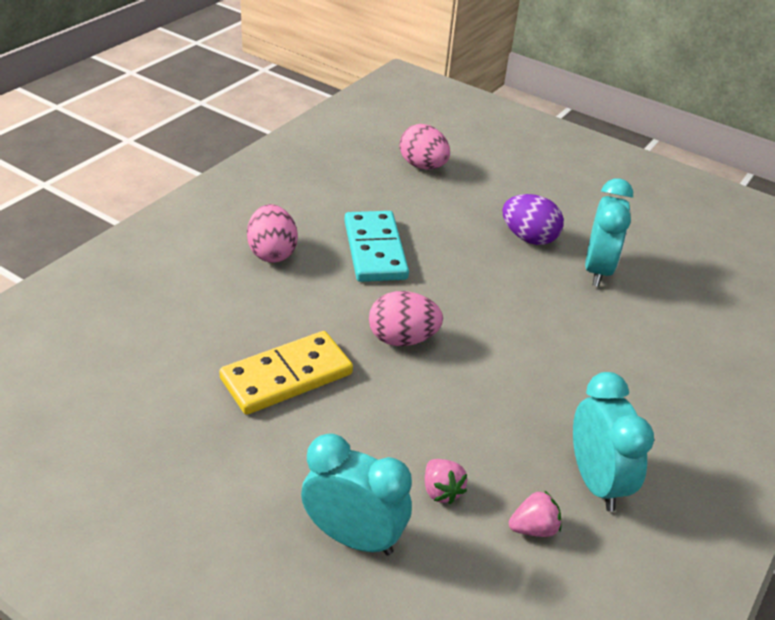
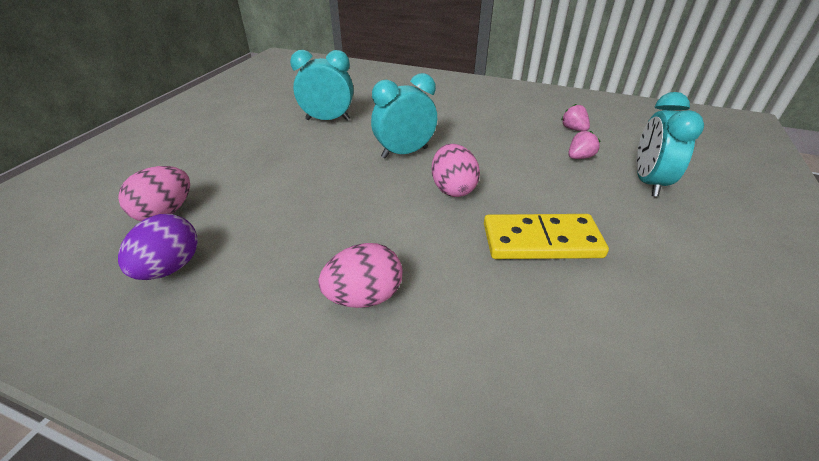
camera: 100 degrees left, 0 degrees up
(286, 376) = (541, 241): yellow domino -> yellow domino turned 45 degrees counterclockwise
(375, 250) = (334, 221): turquoise domino -> none
(529, 238) = (293, 146): purple egg -> purple egg (170, 268)
(596, 481) = (523, 115): turquoise clock -> turquoise clock (404, 153)

